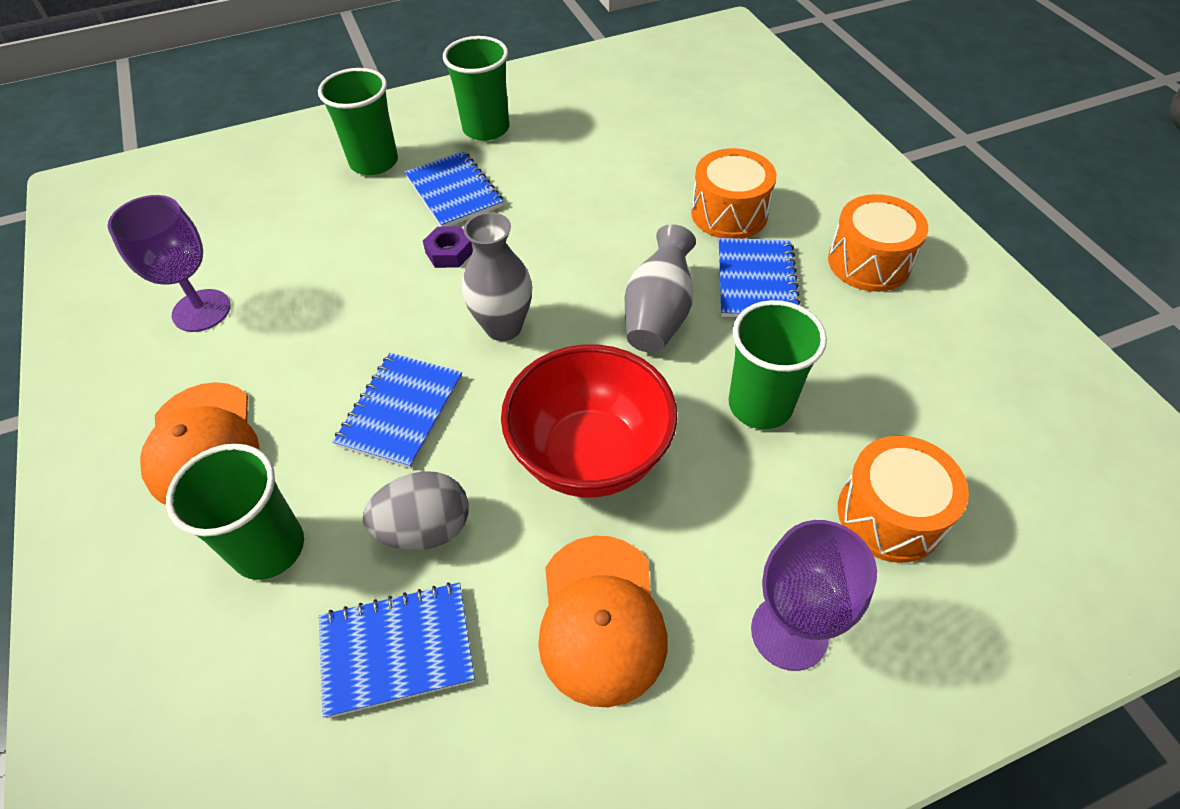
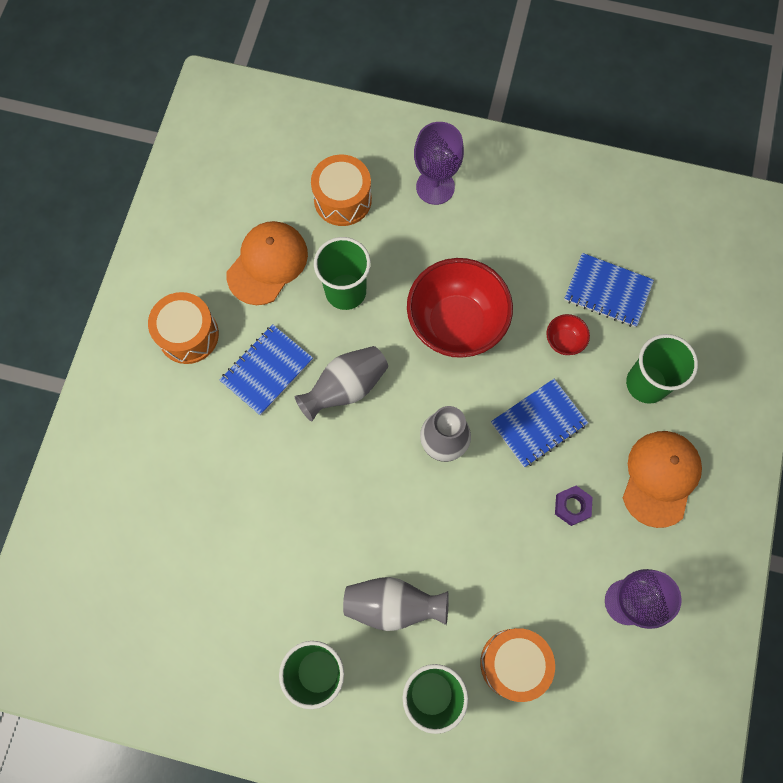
camera: 145 degrees left, 20 degrees up
(425, 529) = (564, 341): grey egg -> red bowl
(449, 252) = (436, 538): purple nut -> purple nut (572, 506)
(454, 192) = (393, 605): blue notebook -> grey vase
(601, 618) = (510, 245): orange cap -> orange cap (267, 264)
(729, 213) = (227, 437): orange drum -> orange drum (513, 663)

